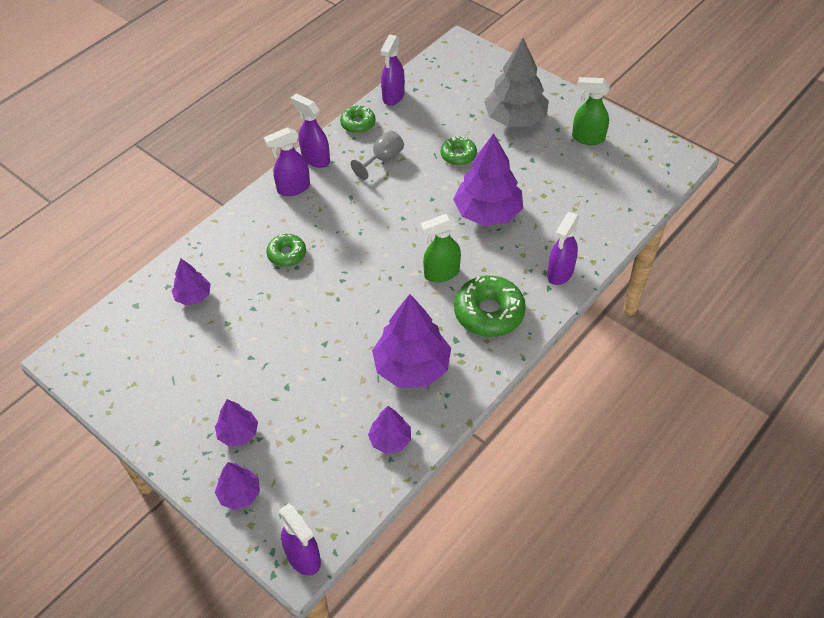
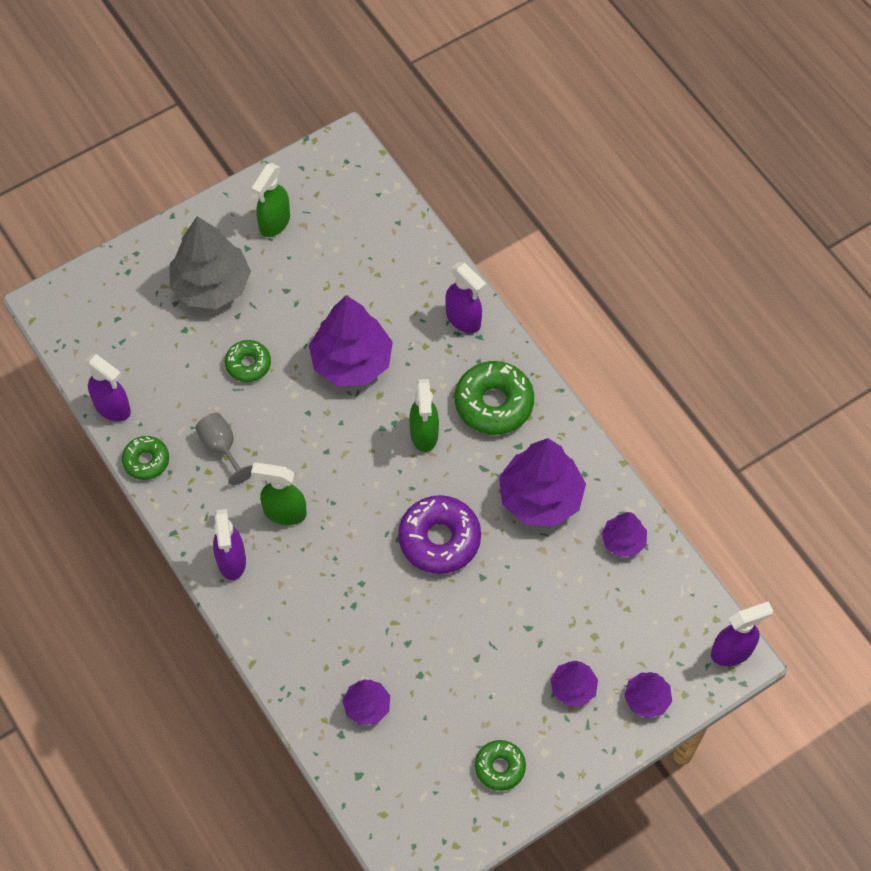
camera: 75 degrees left, 10 degrees up
(287, 254) = (338, 590): green donut -> green donut (500, 767)
(315, 159) = (190, 524): purple spray bottle -> none
(342, 207) = (284, 512): none -> green spray bottle
(349, 306) = (439, 539): none -> purple donut

